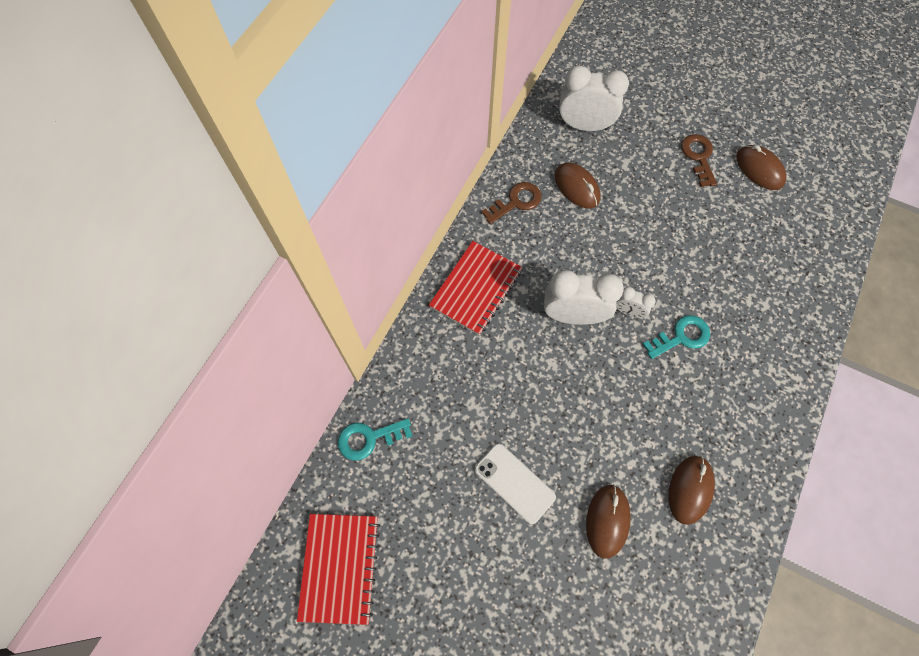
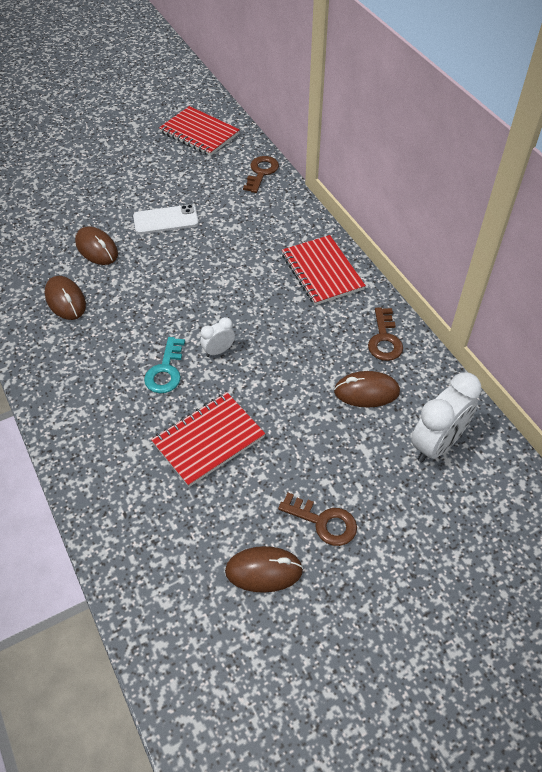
camera: 125 degrees right, 15 degrees down
(369, 438) = (261, 172): turquoise key -> brown key
(573, 316) = (247, 314): white clock -> none
(708, 261) = (208, 440): none -> red notebook

